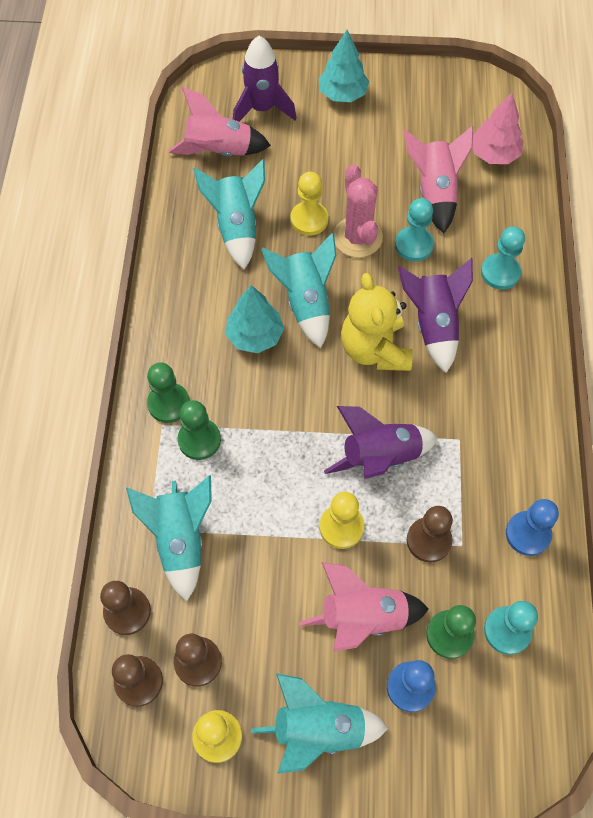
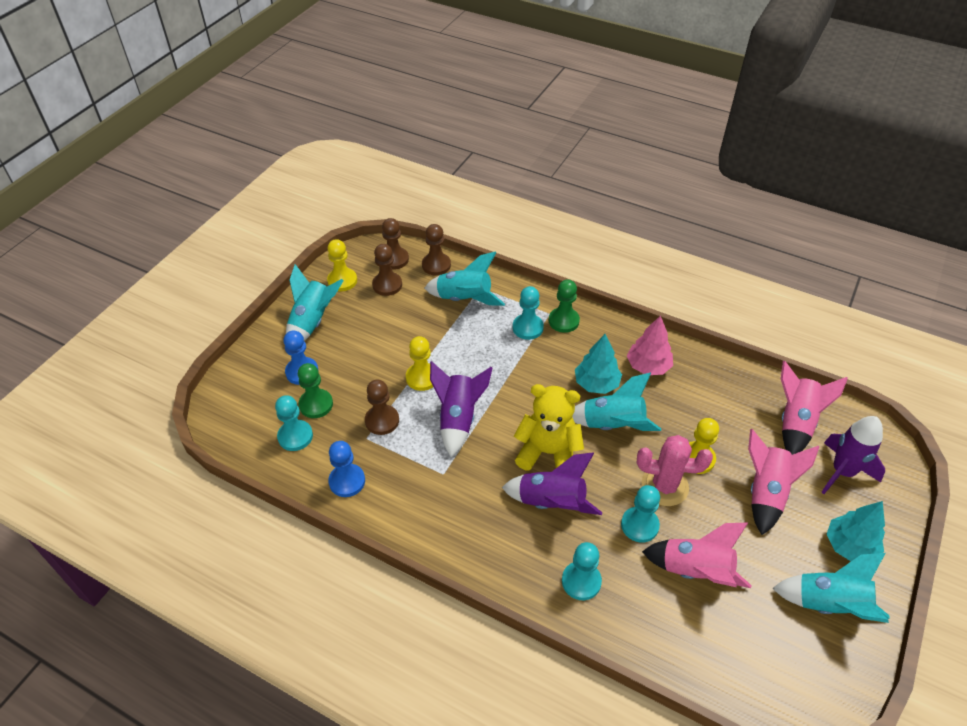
camera: 115 degrees right, 15 degrees down
(199, 440) = (527, 328): green pawn -> turquoise pawn
(236, 227) = (706, 407): turquoise rocket -> turquoise rocket (829, 604)
(363, 617) = (358, 366): pink rocket -> pink rocket (766, 493)
(494, 154) = (729, 652): pink tree -> pink tree (648, 366)

